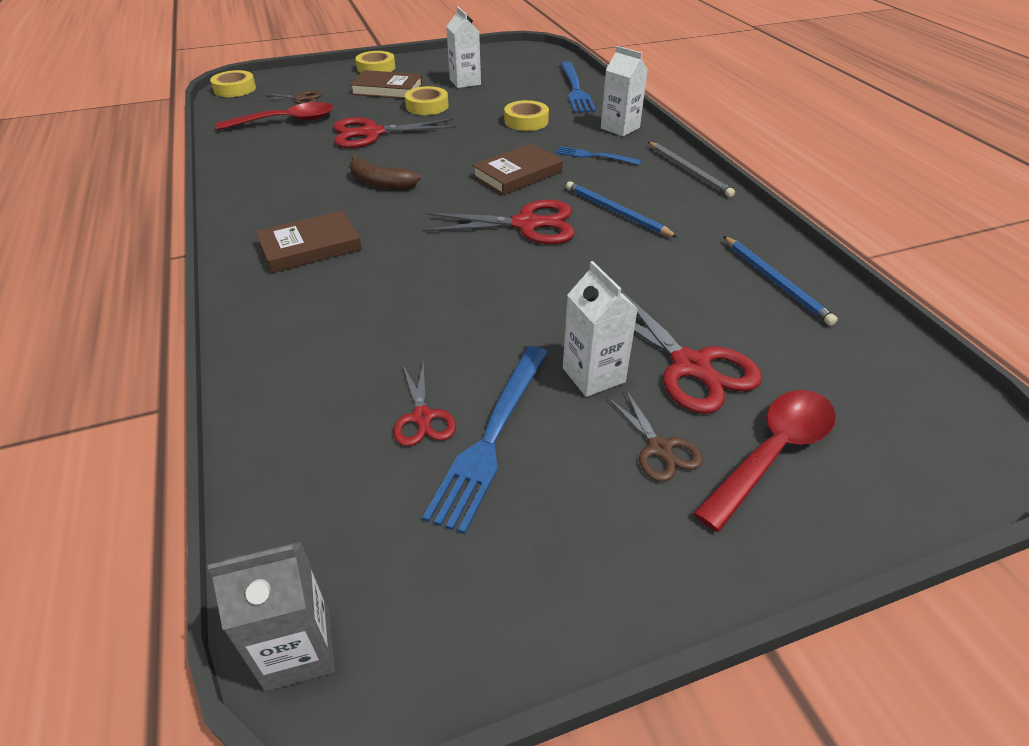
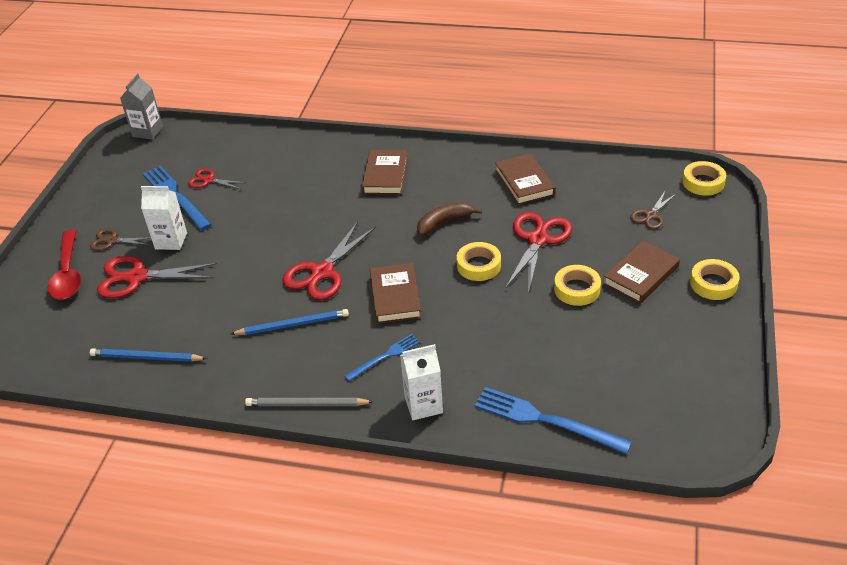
camera: 125 degrees right, 0 degrees up
(277, 160) = (524, 182): none -> brown book
(286, 121) = (600, 198): red spoon -> none
(465, 82) = (626, 338): white carton -> none
(526, 121) = (491, 344): yellow tape -> yellow tape (478, 265)

